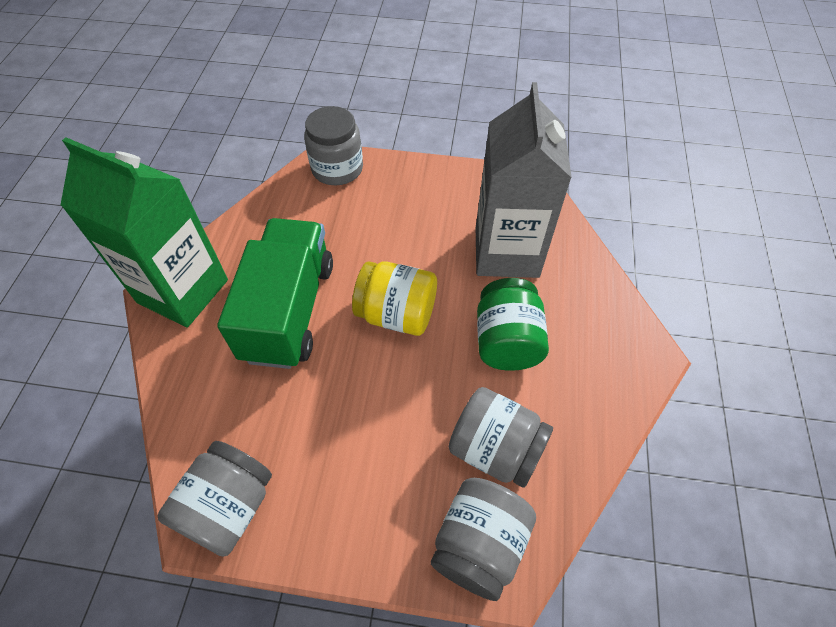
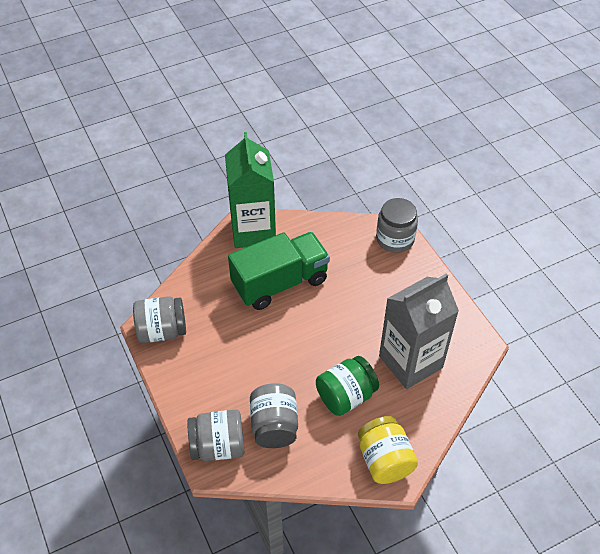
camera: 55 degrees right, 5 degrees down
(397, 314) = (319, 332): yellow jar -> yellow jar (384, 460)

